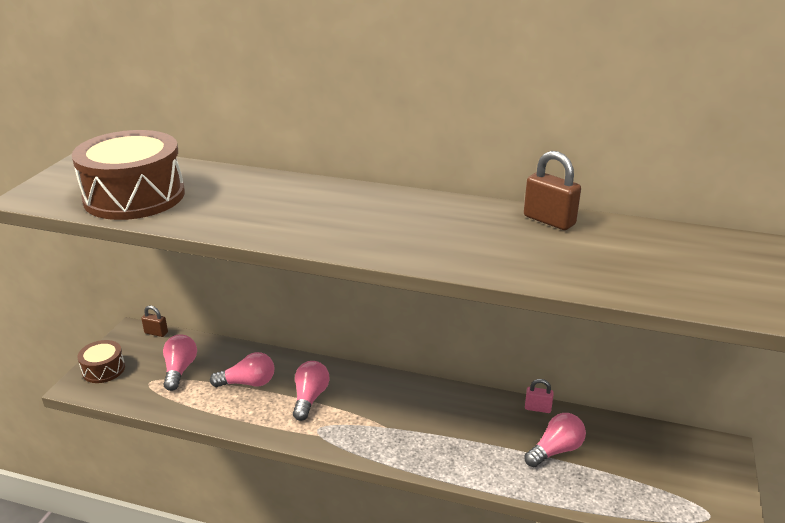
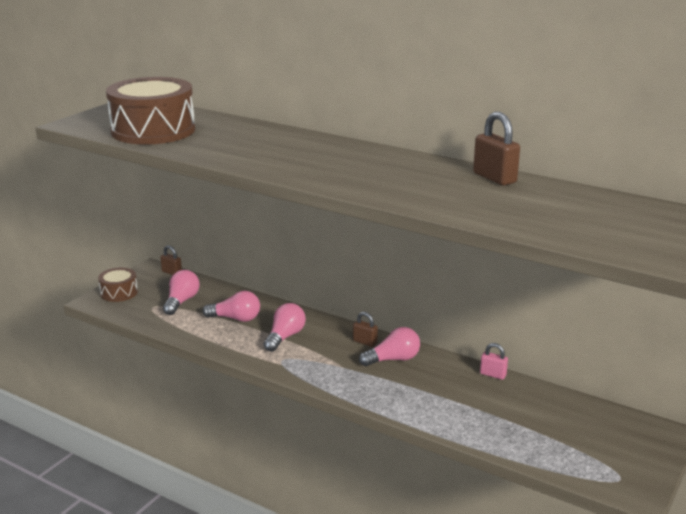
camera: 15 degrees right, 5 degrees down
(396, 390) = (365, 342): none -> brown padlock
(555, 450) = (493, 407): pink light bulb -> pink light bulb (393, 359)

